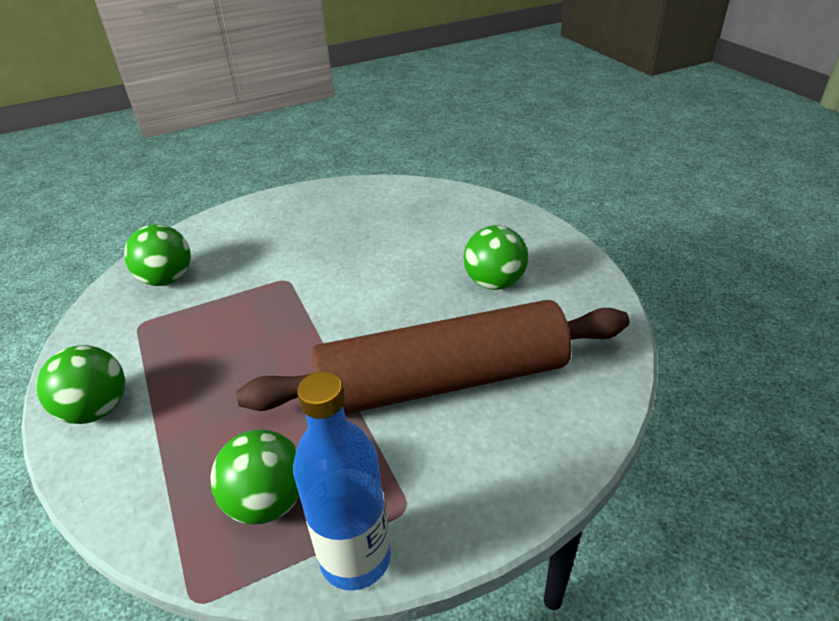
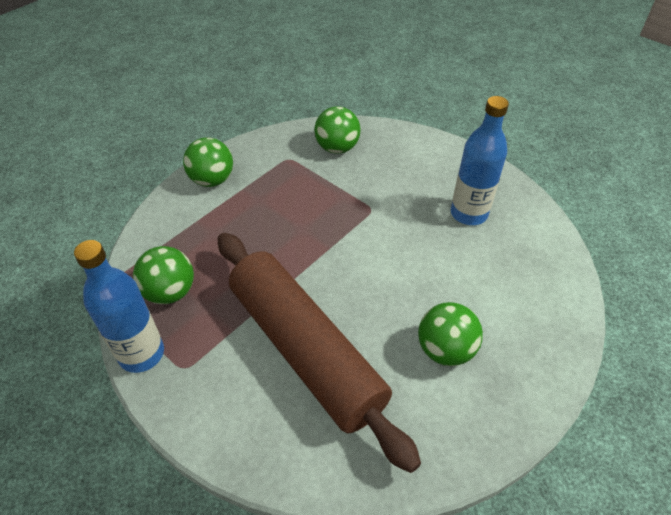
camera: 65 degrees right, 10 degrees up
(348, 221) = (468, 214): none -> blue bottle

